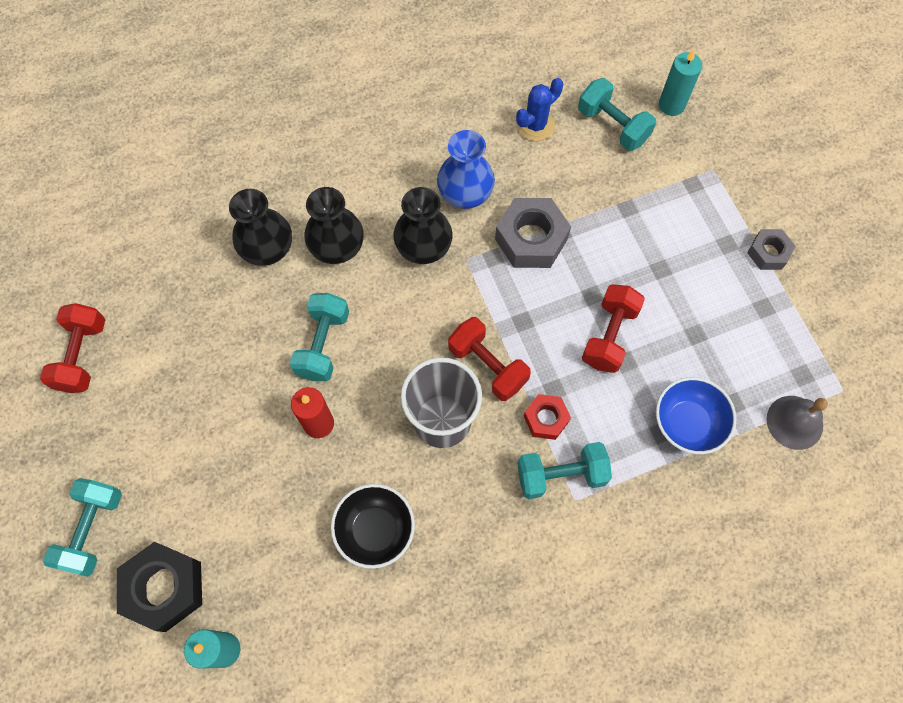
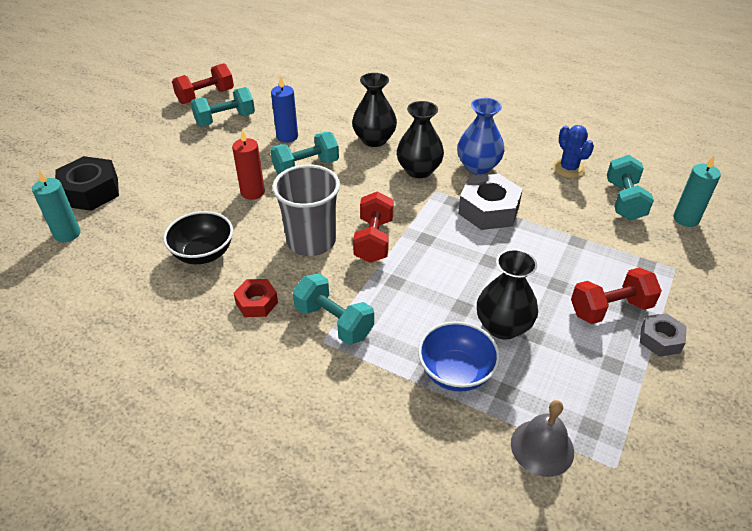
camera: 50 degrees right, 25 degrees down
(93, 530) = (105, 150): turquoise dumbbell -> turquoise dumbbell (225, 120)
(251, 325) = (287, 136): none -> blue candle
(268, 249) = (340, 118): black vase -> black vase (503, 326)
(535, 125) = (568, 168): blue cactus -> blue cactus turned 60 degrees clockwise
(546, 419) = (368, 290): red nut -> red nut (256, 303)
(609, 336) = (470, 287): red dumbbell -> red dumbbell (610, 309)

